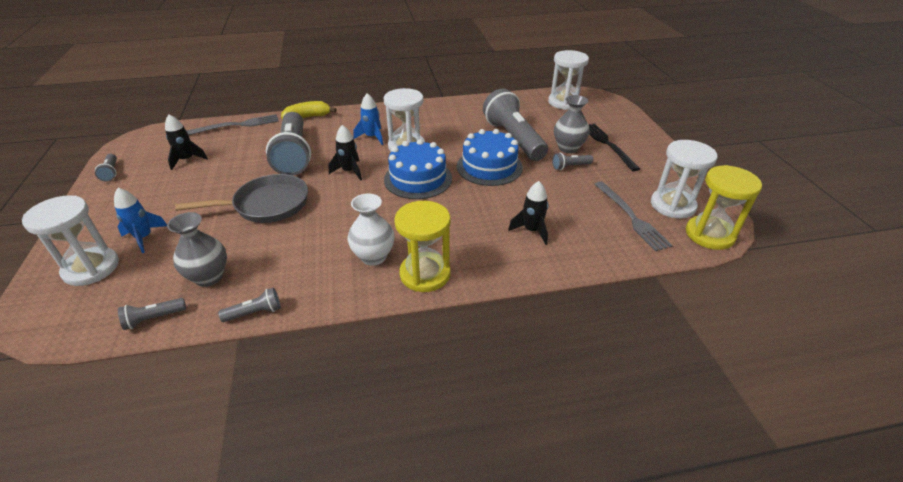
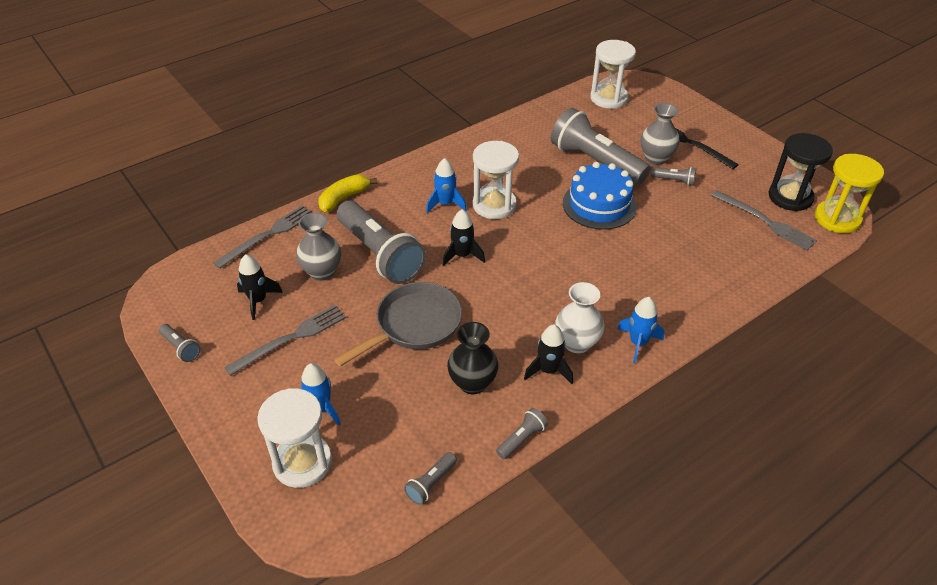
camera: 25 degrees left, 5 degrees up
(179, 188) = (291, 338): none -> grey fork
(209, 277) = (439, 423): grey vase -> grey vase (322, 272)
(263, 257) = (472, 383): none -> black vase
(418, 179) = (541, 242): blue cake -> none
(425, 274) = (638, 343): yellow hourglass -> blue rocket
(532, 230) = (693, 265): black rocket -> black rocket (549, 370)
(570, 167) = (674, 181): grey flashlight -> grey flashlight turned 120 degrees counterclockwise
(672, 205) = (790, 197): white hourglass -> black hourglass

